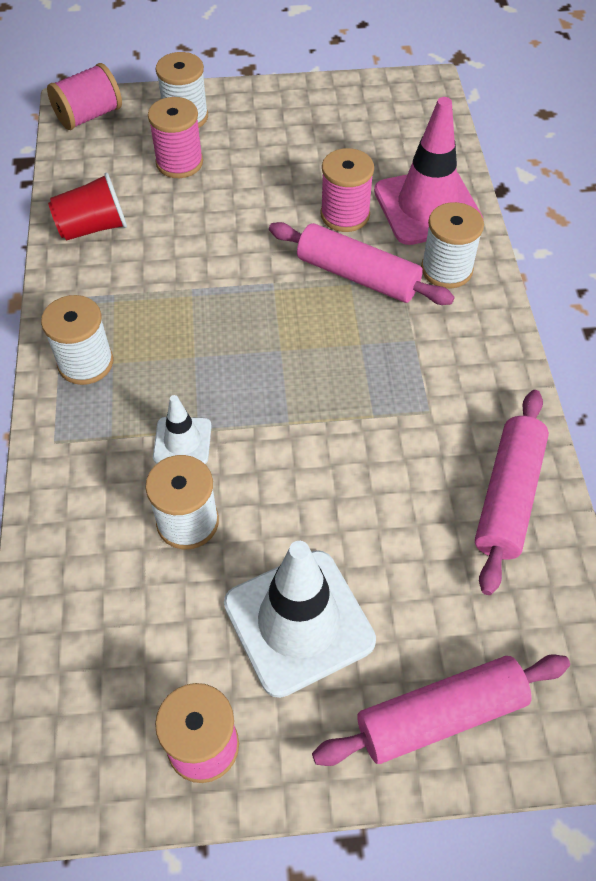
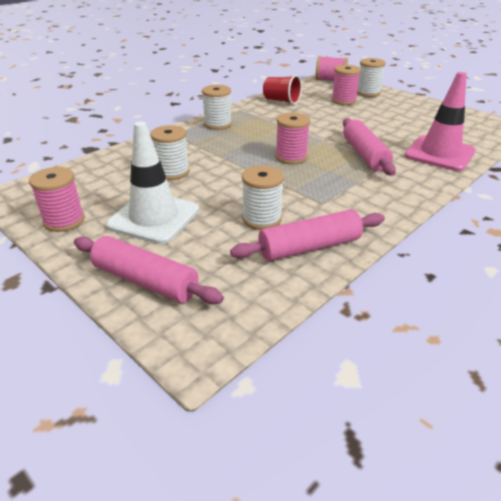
camera: 50 degrees right, 20 degrees down
(182, 441) = (210, 155): white traffic cone -> none
(345, 215) = (391, 139): pink spool -> pink spool (291, 157)
(446, 269) = (414, 173): white spool -> white spool (261, 219)

